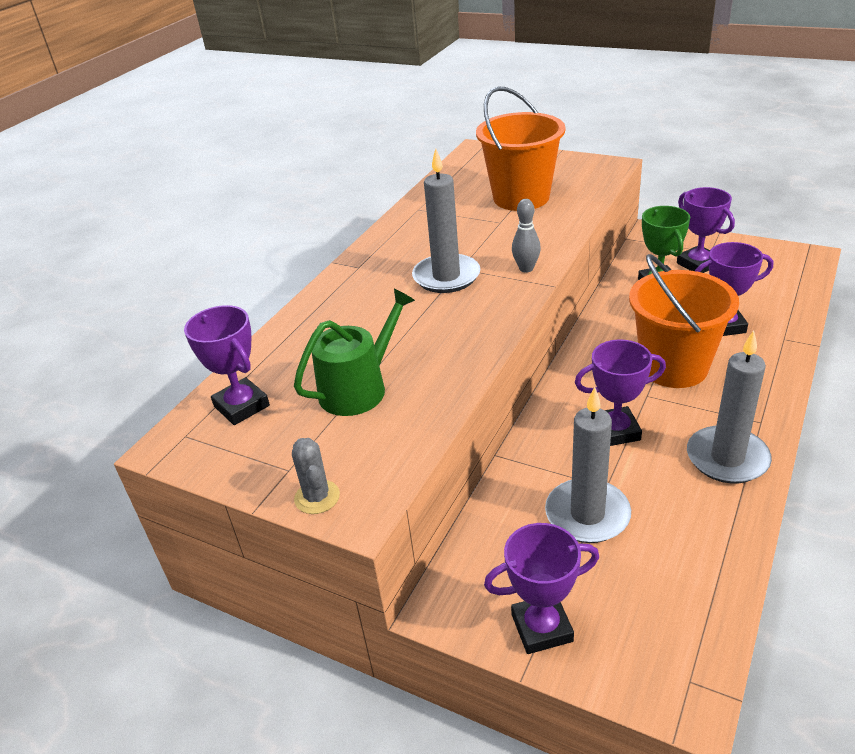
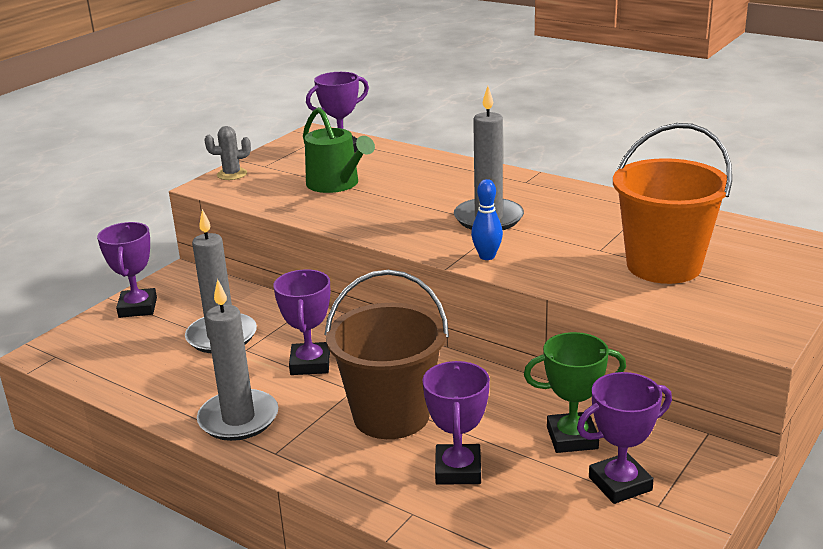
camera: 95 degrees right, 10 degrees down
(526, 268) = (487, 256): grey bowling pin -> blue bowling pin
(674, 367) = (391, 415): orange bucket -> brown bucket

